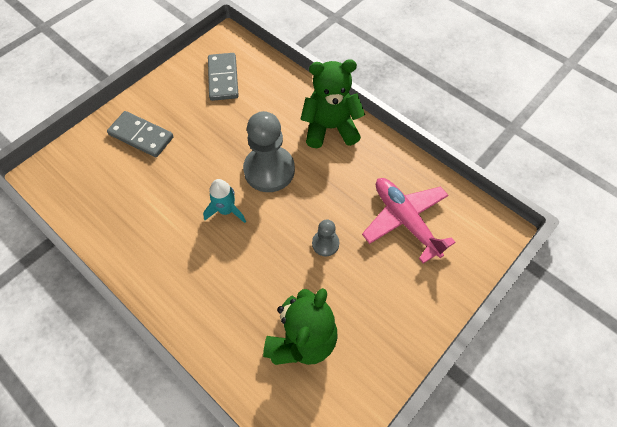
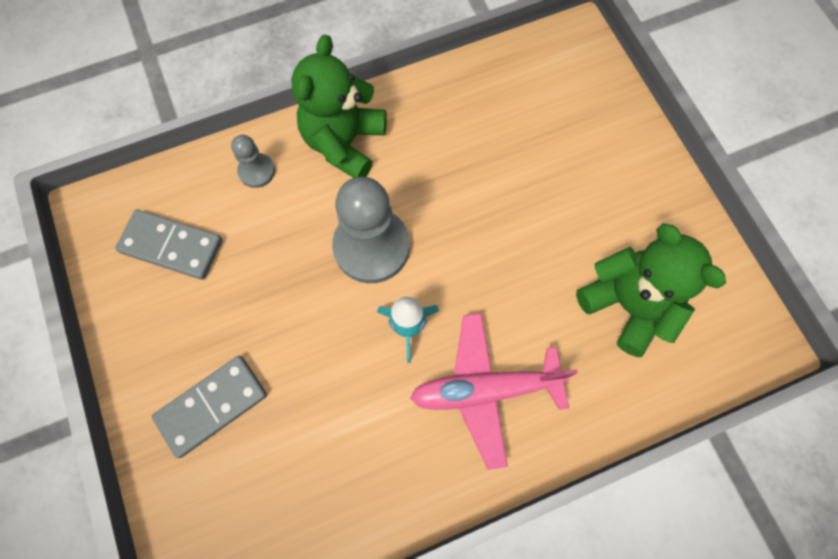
camera: 65 degrees left, 10 degrees up
(325, 243) = (514, 225): grey pawn -> grey pawn (256, 171)
(405, 220) = (523, 123): pink plane -> pink plane (485, 389)

